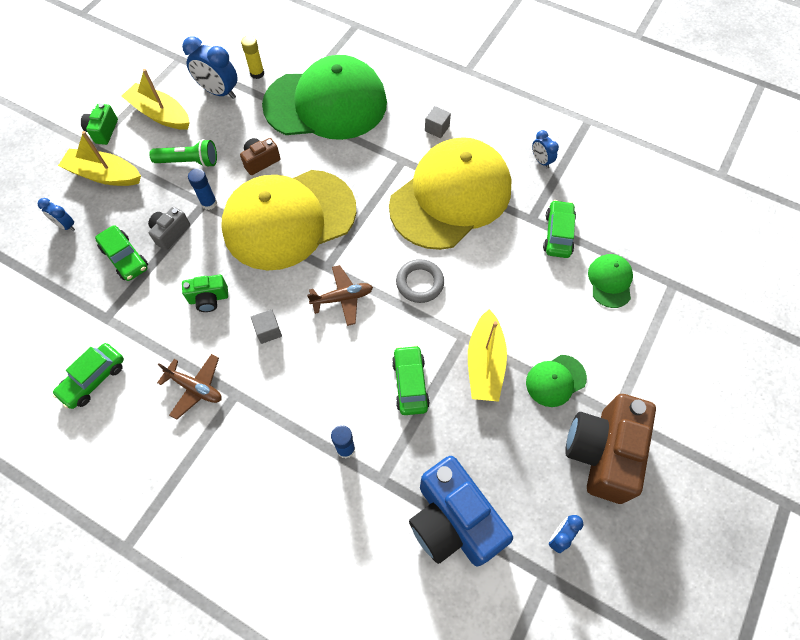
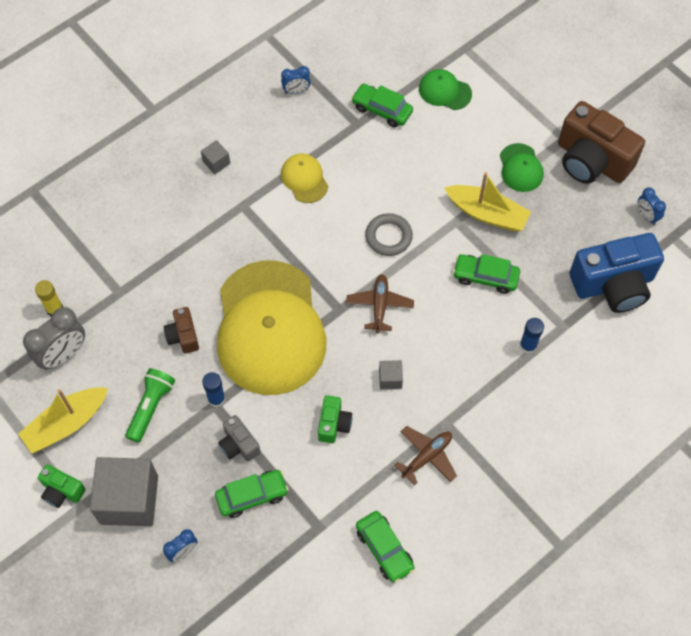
camera: 70 degrees left, 0 degrees up
(104, 175) = (129, 499): yellow boat -> grey cube
(219, 92) = (63, 355): blue clock -> grey clock
(326, 104) = (134, 252): green cap -> none
(451, 196) = (304, 179): yellow cap -> yellow cap, size x0.41

